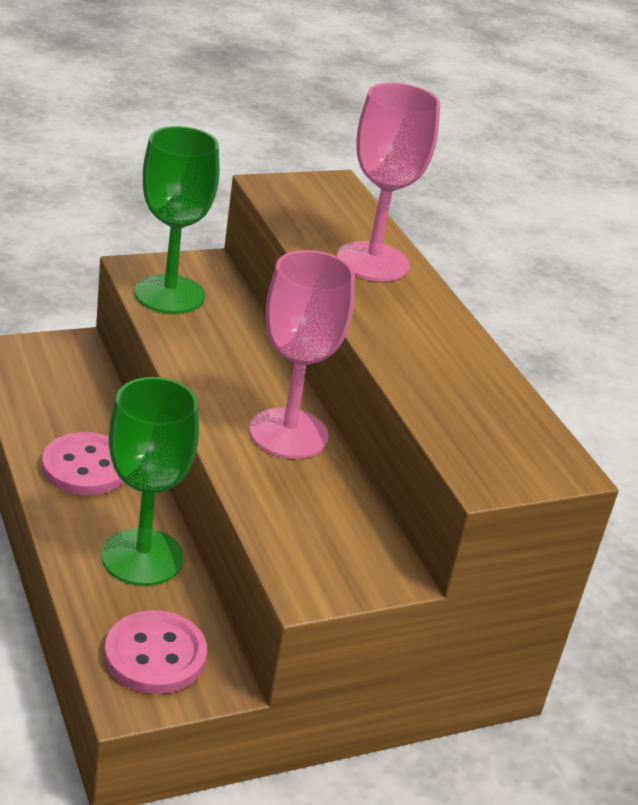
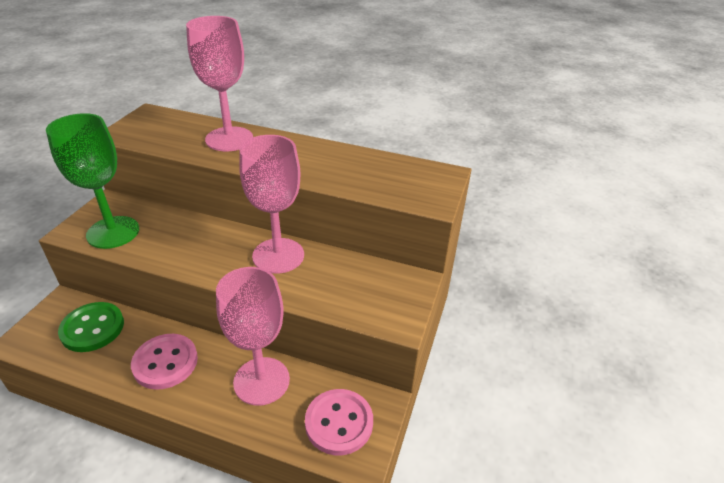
camera: 45 degrees left, 5 degrees up
(69, 387) = (92, 328): none -> green button
(142, 557) = (261, 381): green goblet -> pink goblet

